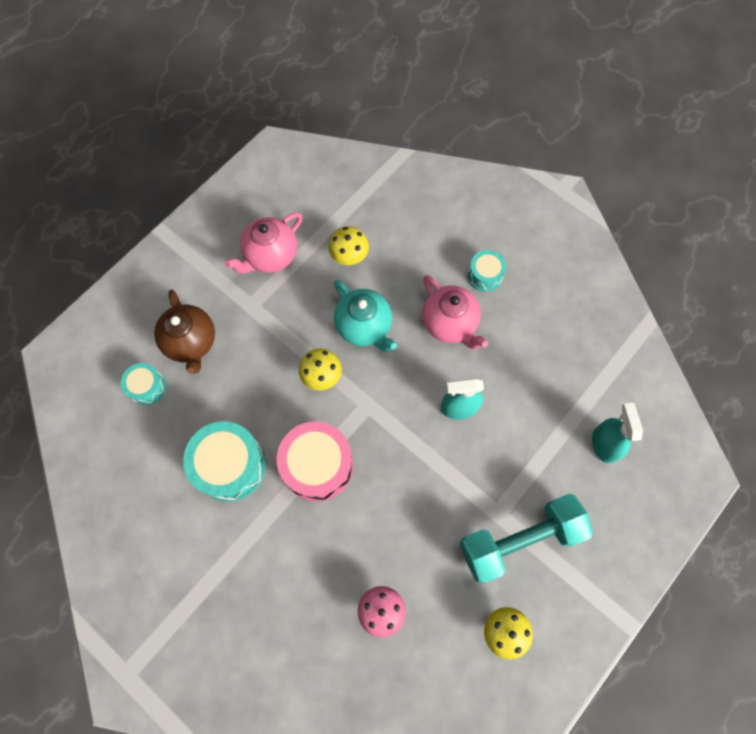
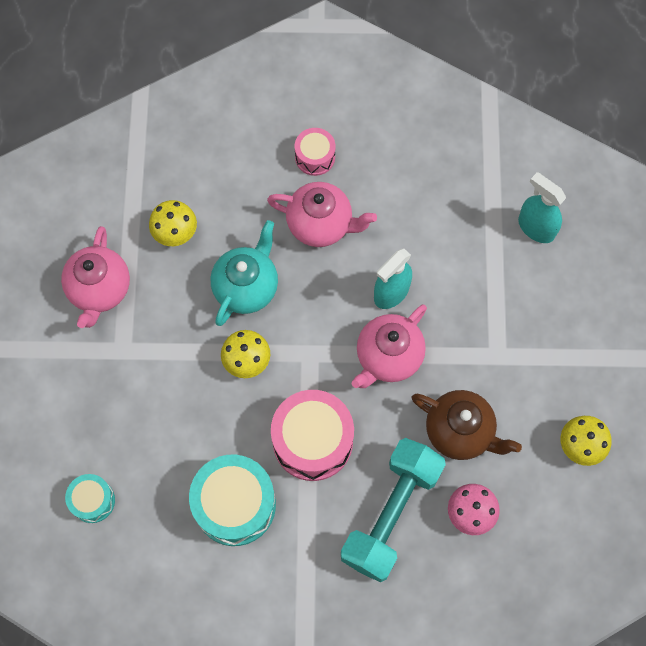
camera: 40 degrees left, 0 degrees up
(191, 342) = (97, 428): brown teapot -> brown teapot (460, 432)
(364, 327) = (246, 287): turquoise teapot -> turquoise teapot turned 75 degrees counterclockwise
(418, 450) = (388, 357): none -> pink teapot
(485, 275) = (315, 157): turquoise drum -> pink drum
(519, 539) = (533, 362): turquoise dumbbell -> turquoise dumbbell (391, 514)

